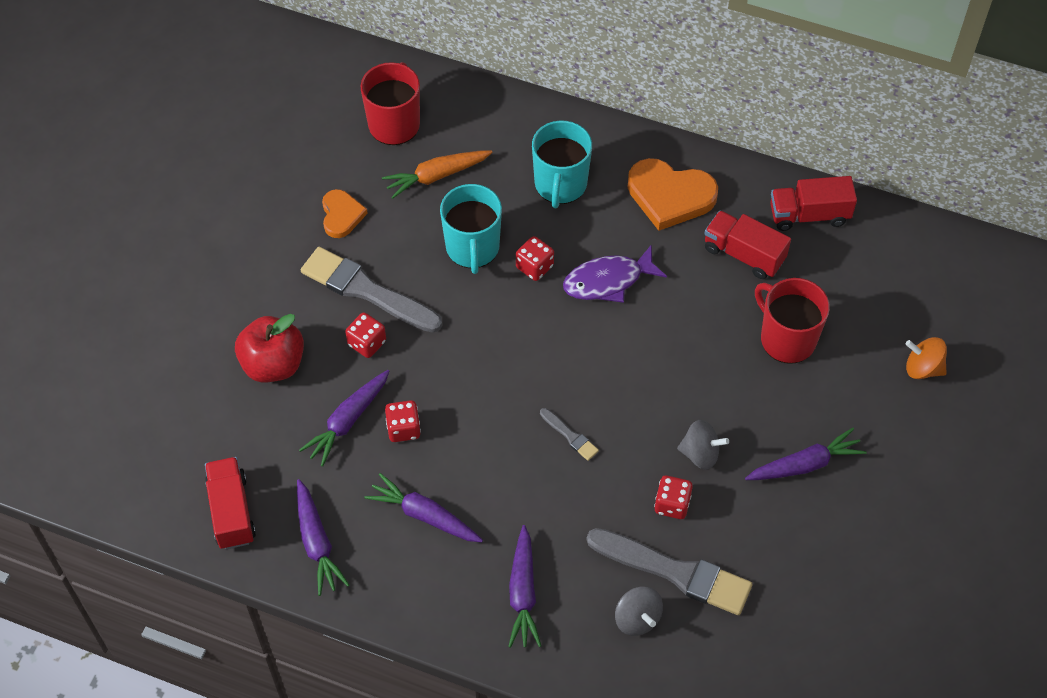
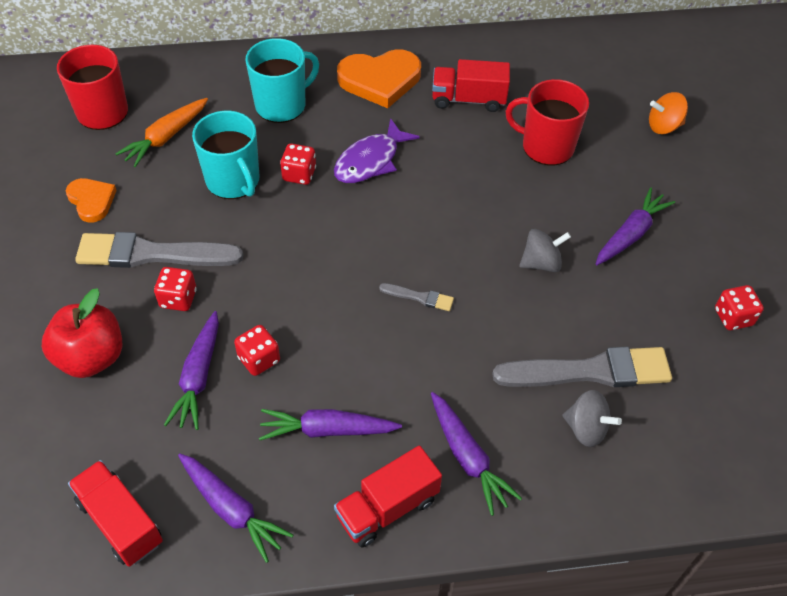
camera: 30 degrees left, 5 degrees down
(560, 185) = (282, 105): turquoise mug -> turquoise mug turned 105 degrees counterclockwise
(672, 504) = (547, 315): red dice -> red dice (733, 317)
(809, 215) = (499, 54): red truck -> red truck (387, 508)

